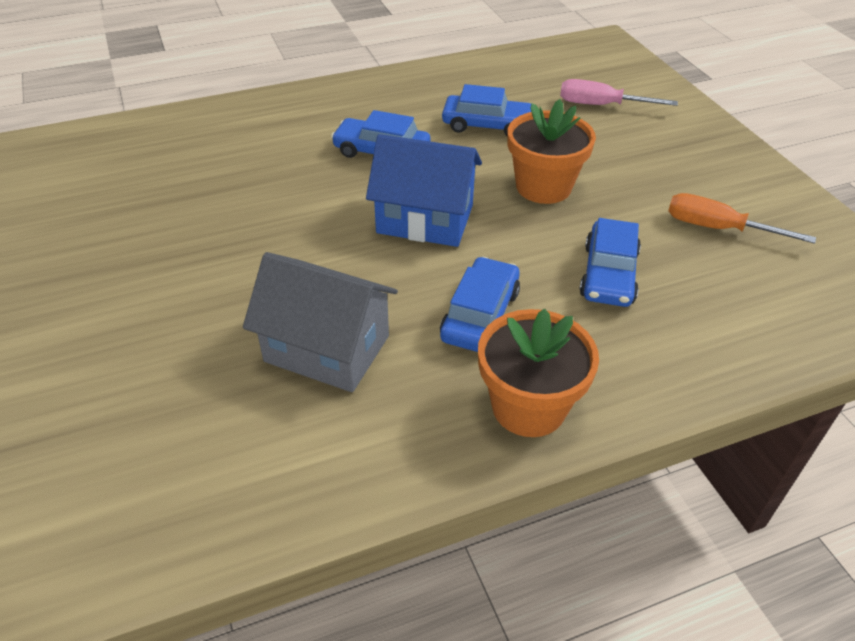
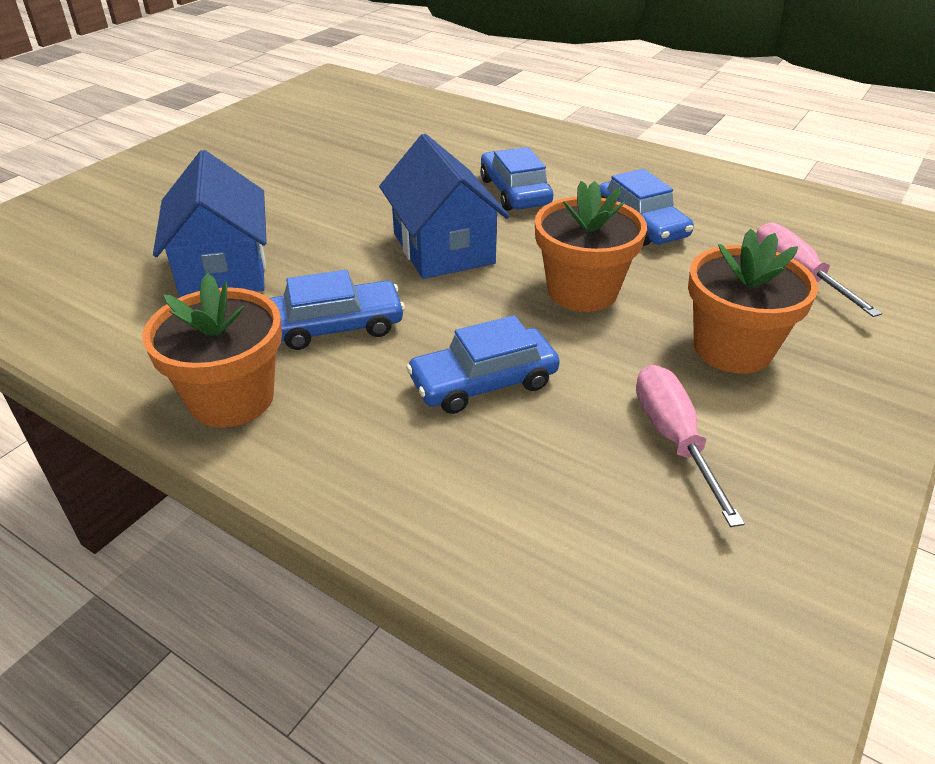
camera: 55 degrees right, 5 degrees down
(327, 348) = (223, 269): grey house -> blue house
(653, 165) = (732, 349): none -> orange flower pot
(717, 228) = (673, 438): orange screwdriver -> pink screwdriver

